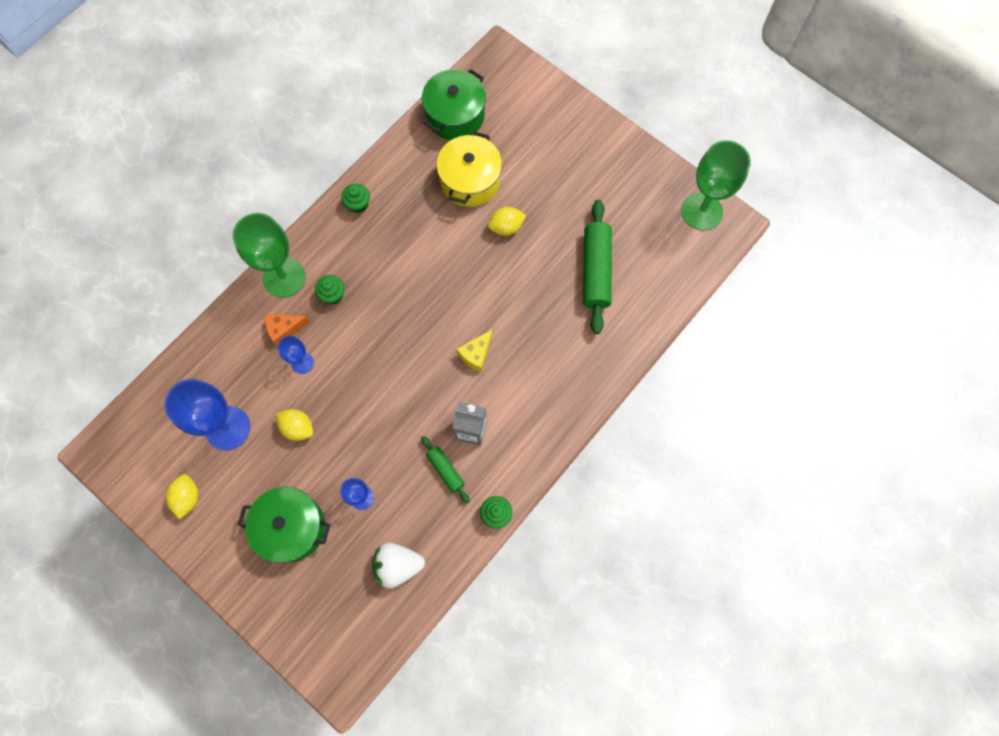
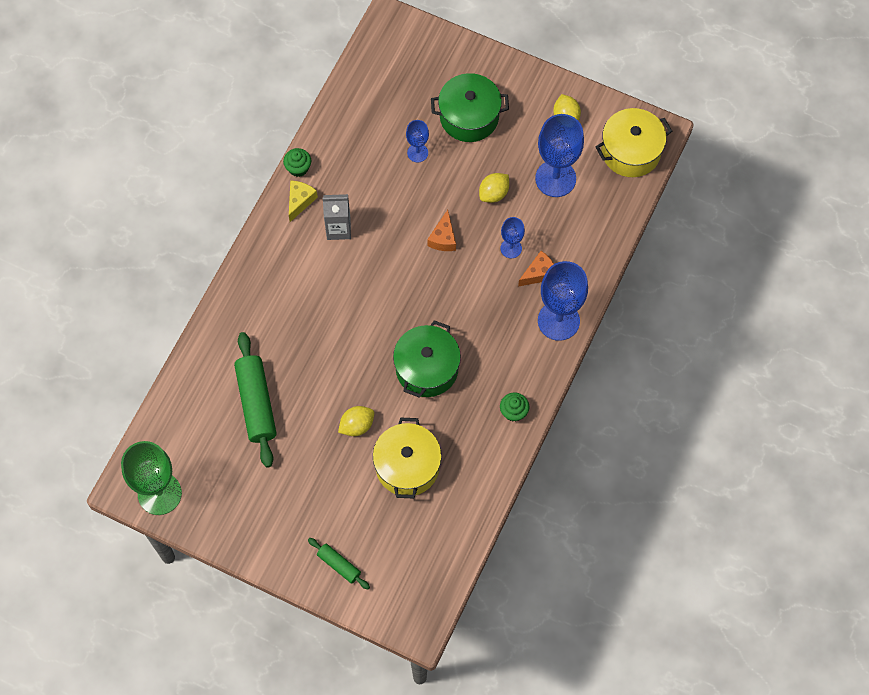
camera: 165 degrees right, 5 degrees down
(137, 438) = (631, 151): none -> yellow pot
(284, 277) = (558, 321): green goblet -> blue goblet
(298, 428) = (493, 193): yellow lemon -> yellow lemon turned 60 degrees counterclockwise
(332, 295) = (506, 316): green cupcake -> none
(366, 391) = (443, 238): none -> orange cheese
(397, 565) = (370, 111): white strawberry -> none
(445, 470) = (352, 191): green rolling pin -> green rolling pin (339, 565)
(455, 116) = (445, 536): green pot -> green pot (427, 368)
(476, 354) = (352, 295): yellow cheese -> yellow cheese (300, 201)

